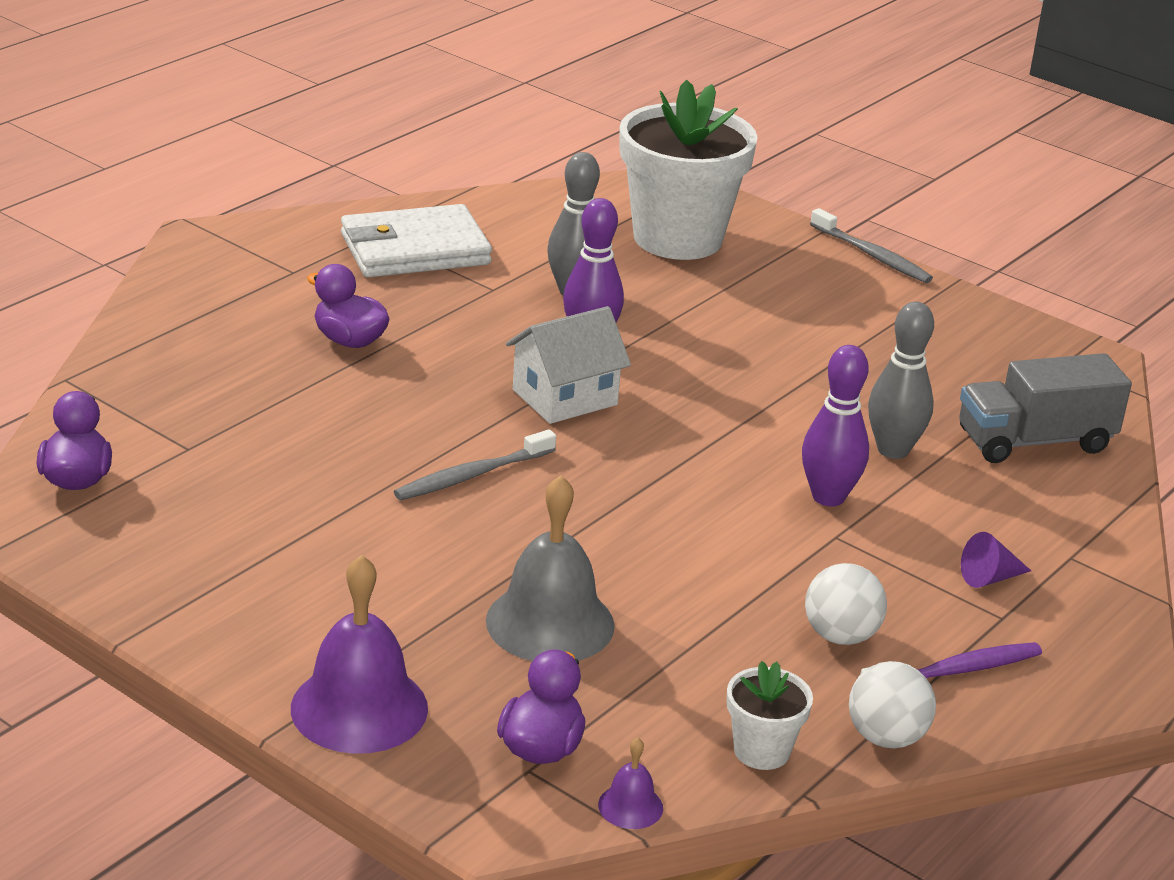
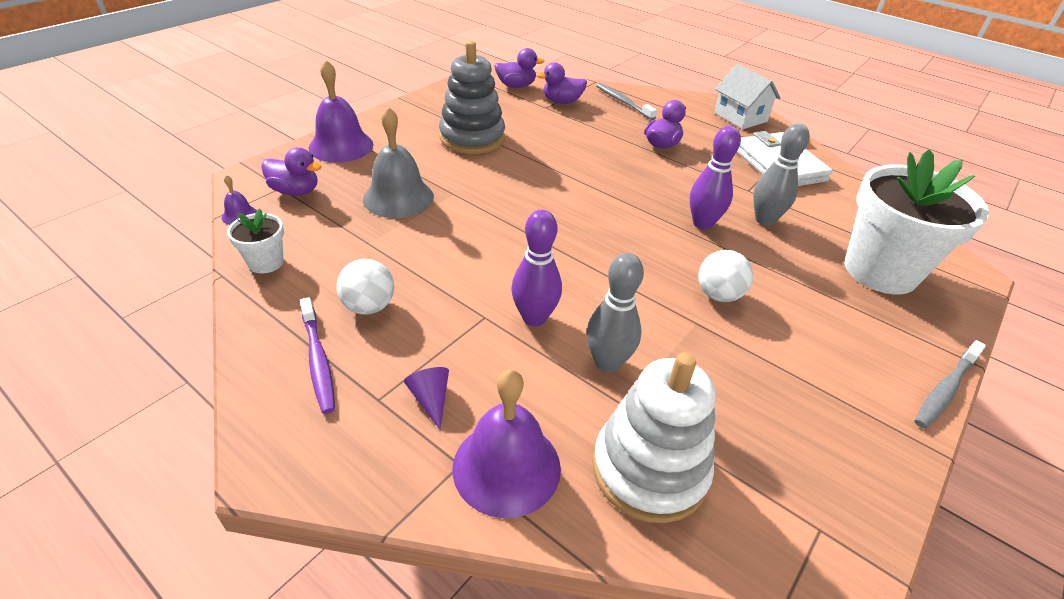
camera: 90 degrees right, 10 degrees up
(164, 427) = (562, 102): none -> purple duck
(324, 541) = (472, 138): none -> grey stacking toy
(472, 475) = (536, 178): grey toothbrush -> grey toothbrush (623, 102)
(564, 397) = (629, 211): white house -> white house (740, 117)
(886, 737) = (259, 316): white ball -> white ball (718, 295)
(1034, 441) = (649, 470): grey truck -> white stacking toy
(1063, 527) = (506, 467): none -> purple bell

